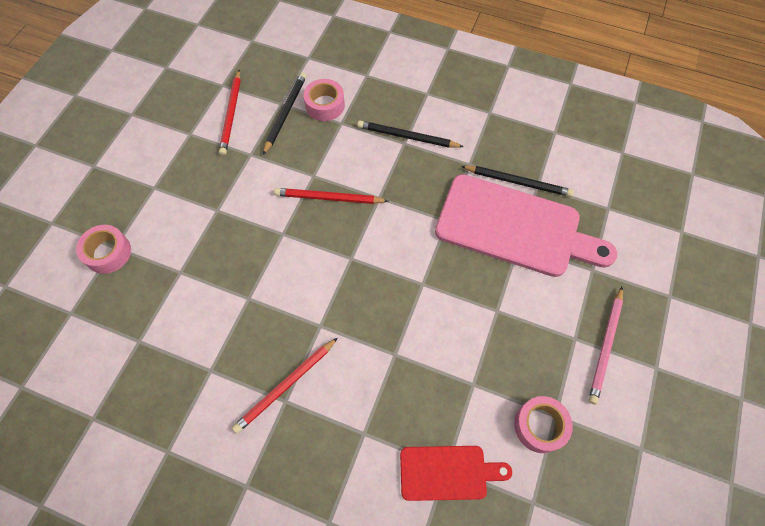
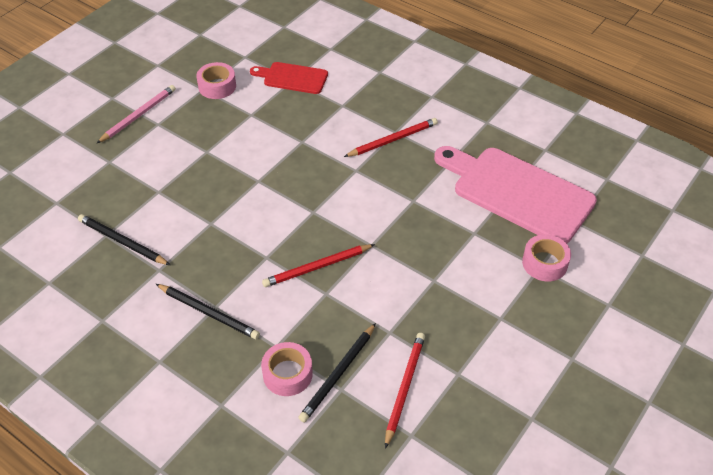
camera: 165 degrees left, 15 degrees down
(328, 198) = (317, 267): red pencil -> red pencil turned 135 degrees clockwise
(515, 227) = (152, 205): pink cutting board -> pink cutting board (517, 192)

